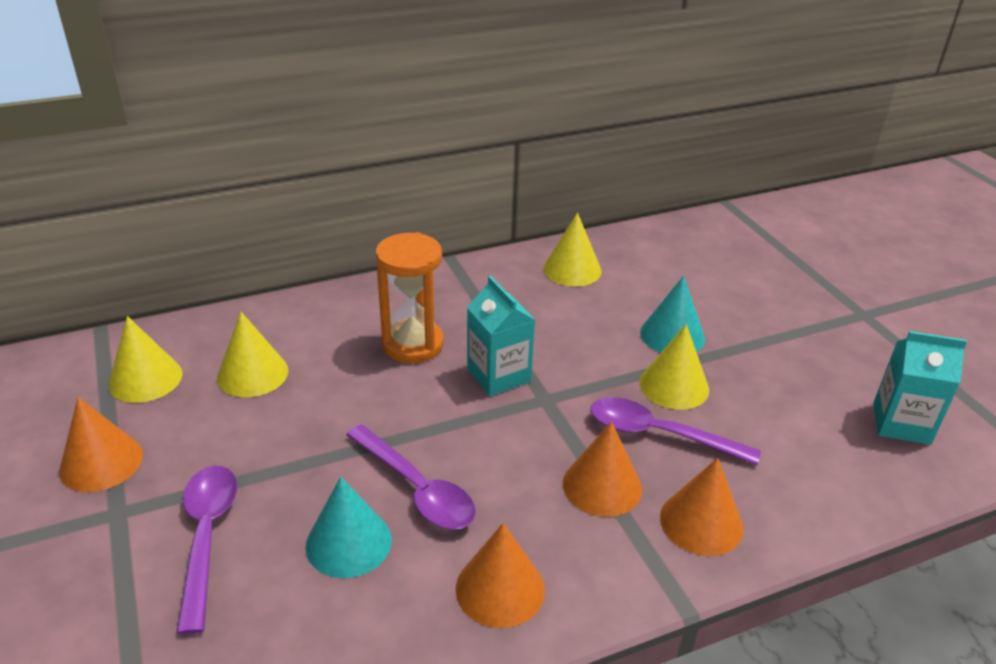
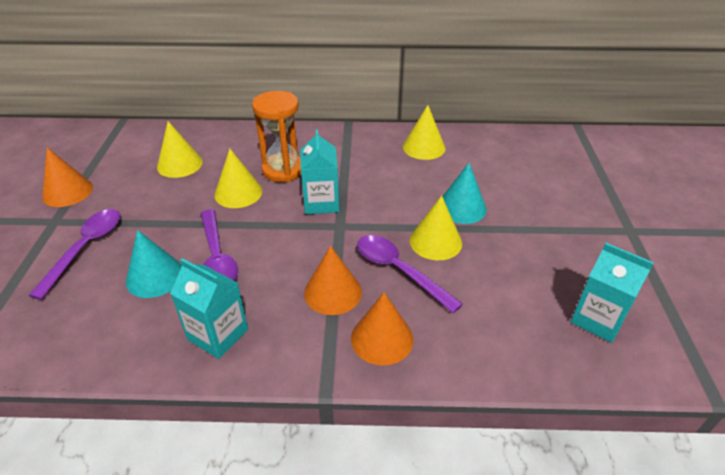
camera: 25 degrees right, 5 degrees up
(145, 379) = (123, 153): yellow cone -> yellow cone (238, 193)
(500, 588) = (218, 334): orange cone -> turquoise carton

